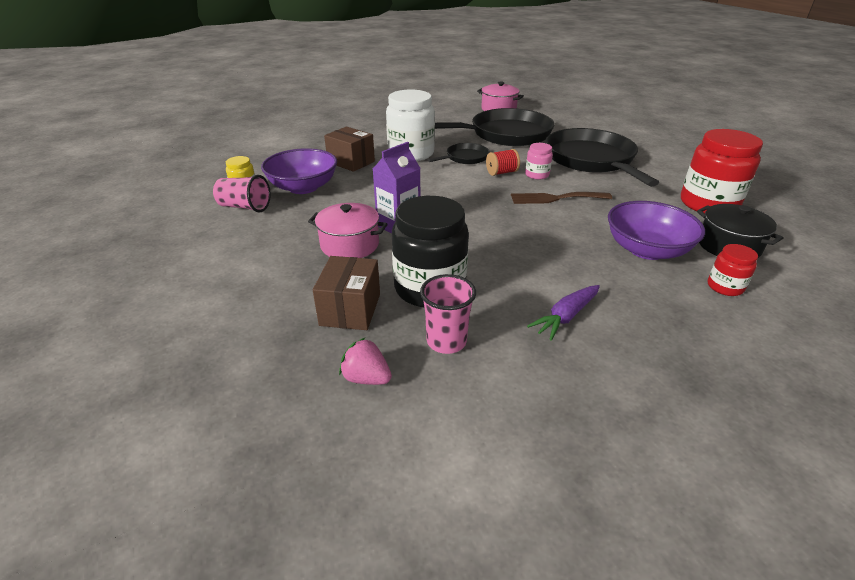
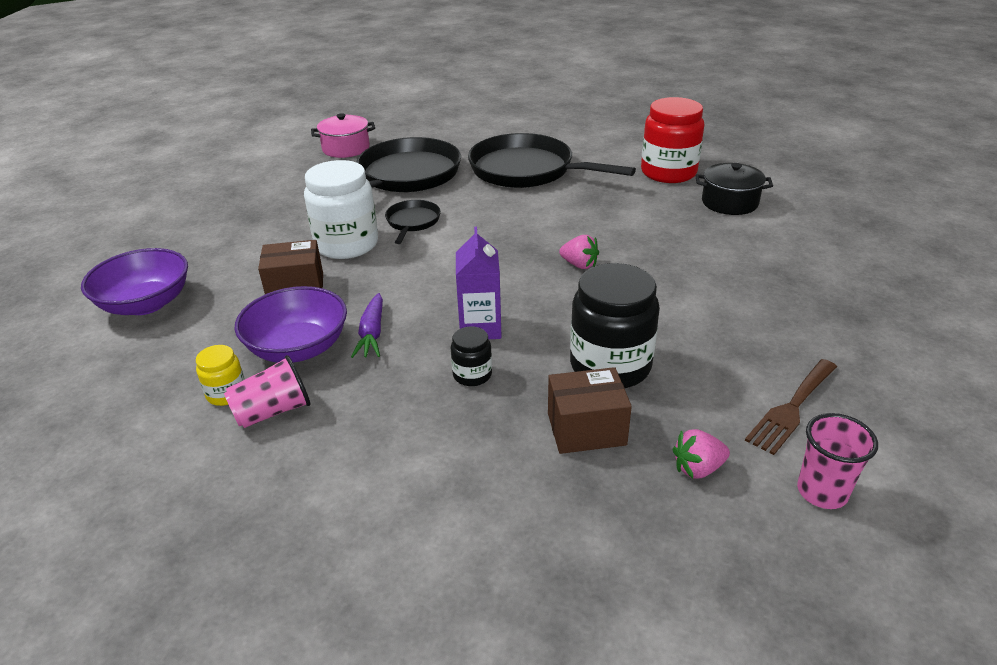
camera: 45 degrees left, 0 degrees up
(350, 245) = (472, 375): pink pot -> black jar
(350, 309) = (586, 429): brown box -> brown box turned 60 degrees counterclockwise
(446, 341) = (696, 398): pink cup -> pink cup (822, 492)
(501, 172) = (475, 221): red spool -> none
(522, 225) = (579, 265): none -> pink strawberry
(537, 175) = (508, 208): pink jar -> none
(555, 198) = (561, 224): brown fork -> brown fork (791, 408)
(566, 317) = (730, 322): purple carrot -> purple carrot (372, 333)
(646, 250) = (691, 235): purple bowl -> purple bowl (146, 303)
(725, 287) = (772, 237): red jar -> none

